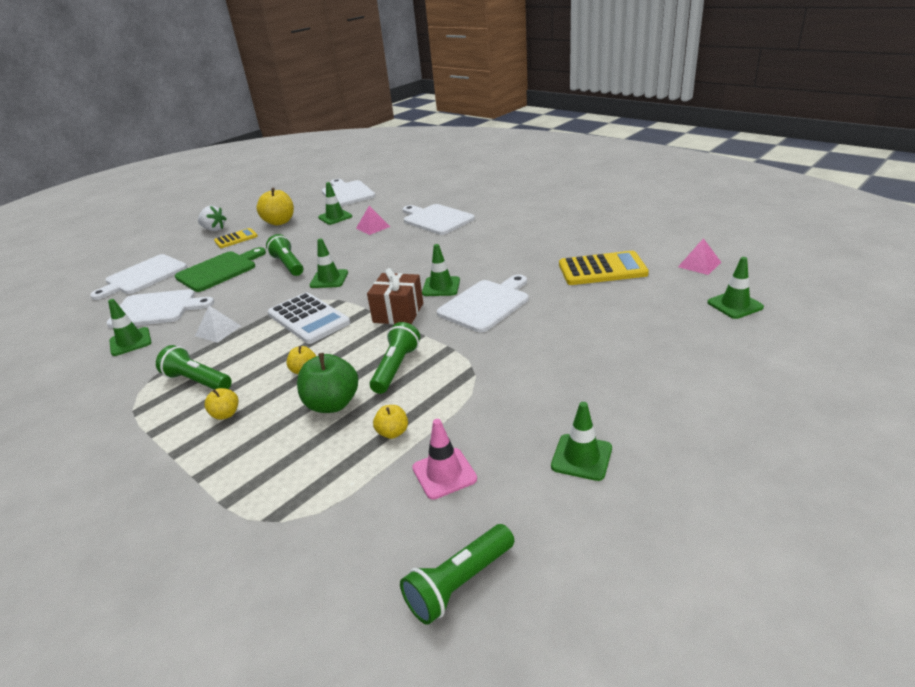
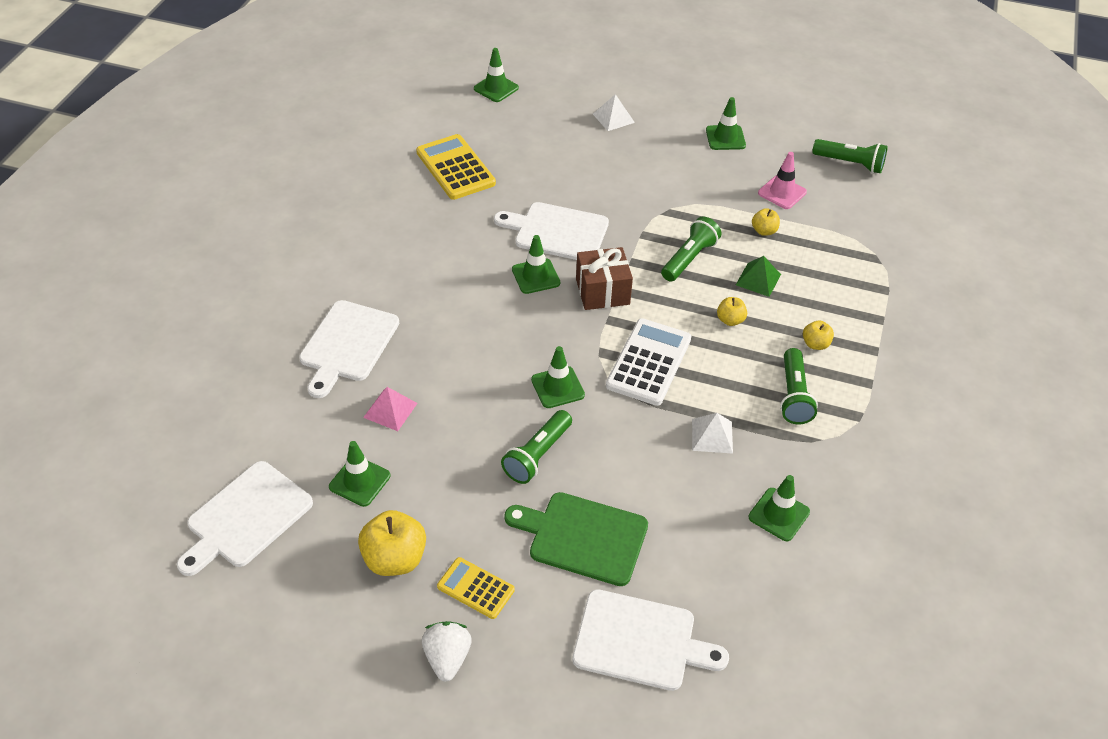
camera: 120 degrees left, 15 degrees up
(157, 309) = (706, 543): white cutting board -> none
(332, 404) = (758, 279): green apple -> green pyramid
(396, 368) = (689, 258): green flashlight -> green flashlight turned 135 degrees clockwise
(656, 372) = (613, 118): none -> white pyramid
(699, 264) = (425, 110): pink pyramid -> none

